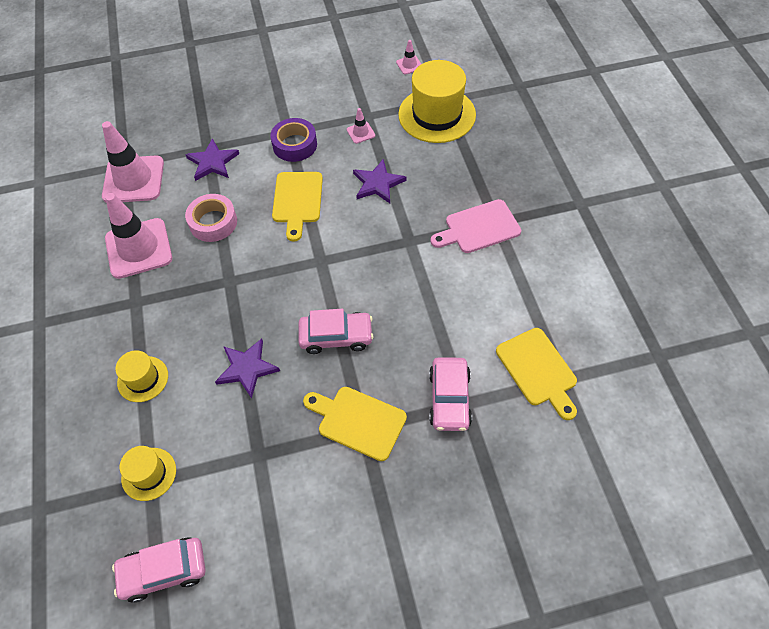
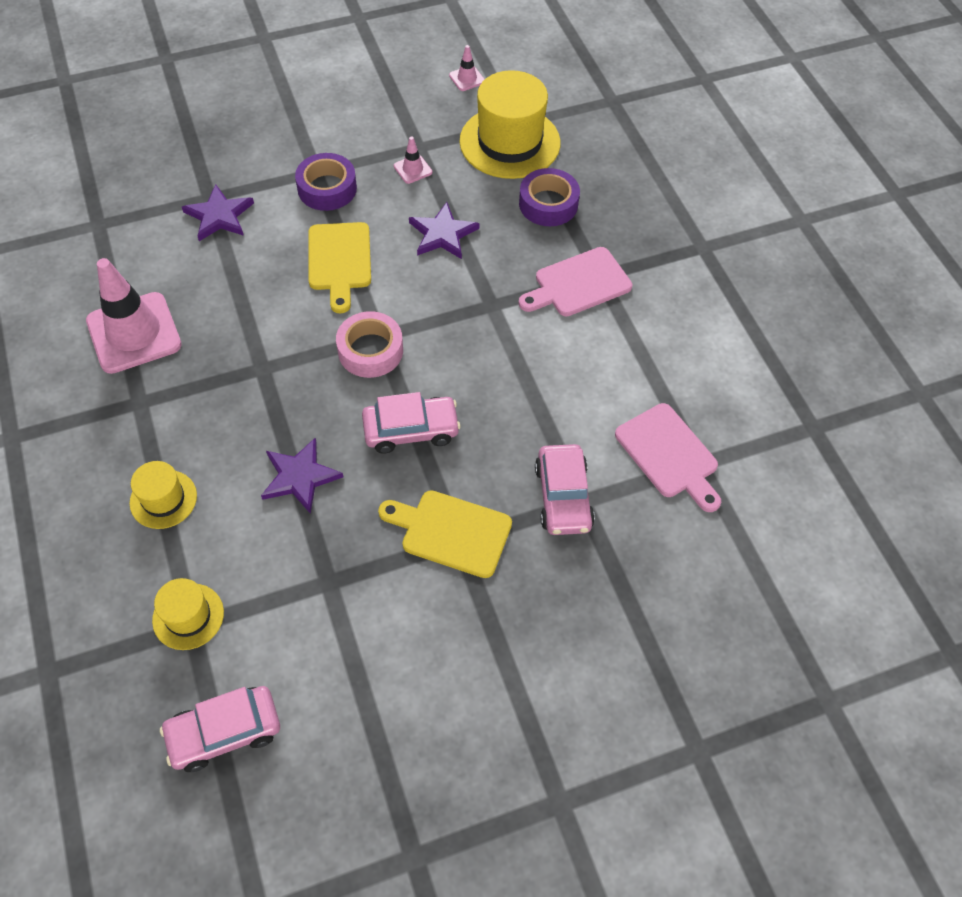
camera: 10 degrees left, 0 degrees up
(133, 179) = (114, 243): pink traffic cone -> none
(213, 222) = (230, 294): pink tape -> pink tape (370, 350)
(461, 164) = (548, 204): none -> purple tape
(538, 370) = (669, 454): yellow cutting board -> pink cutting board

